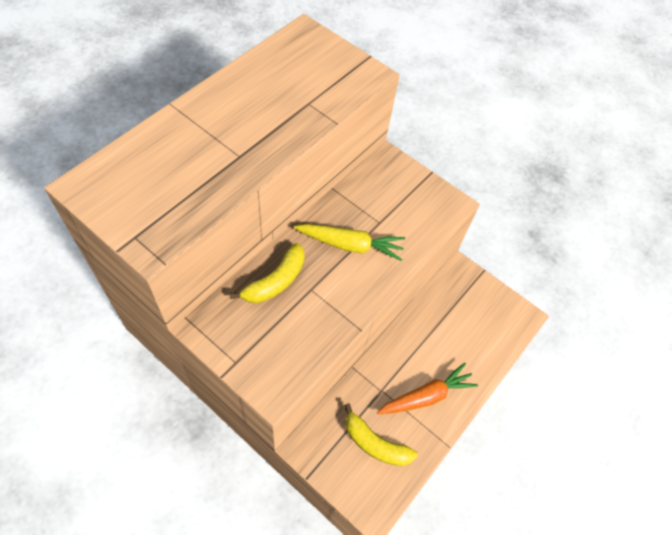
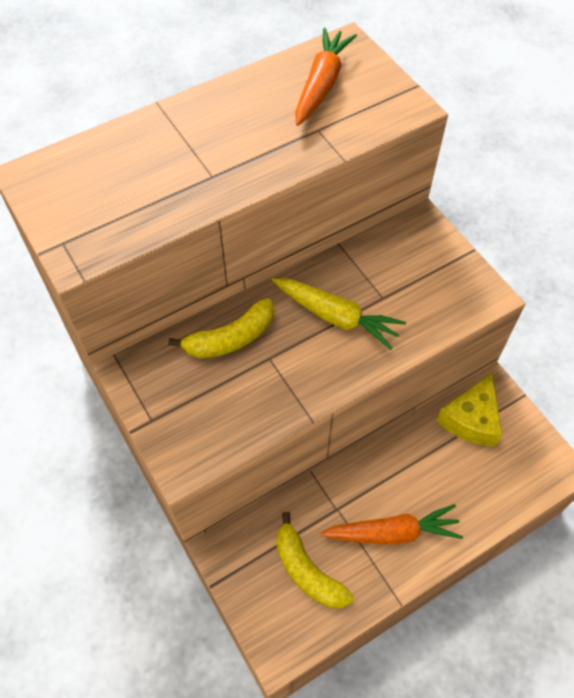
camera: 25 degrees right, 0 degrees up
(298, 67) = (321, 84): none -> orange carrot
(454, 297) = (471, 419): none -> yellow cheese

